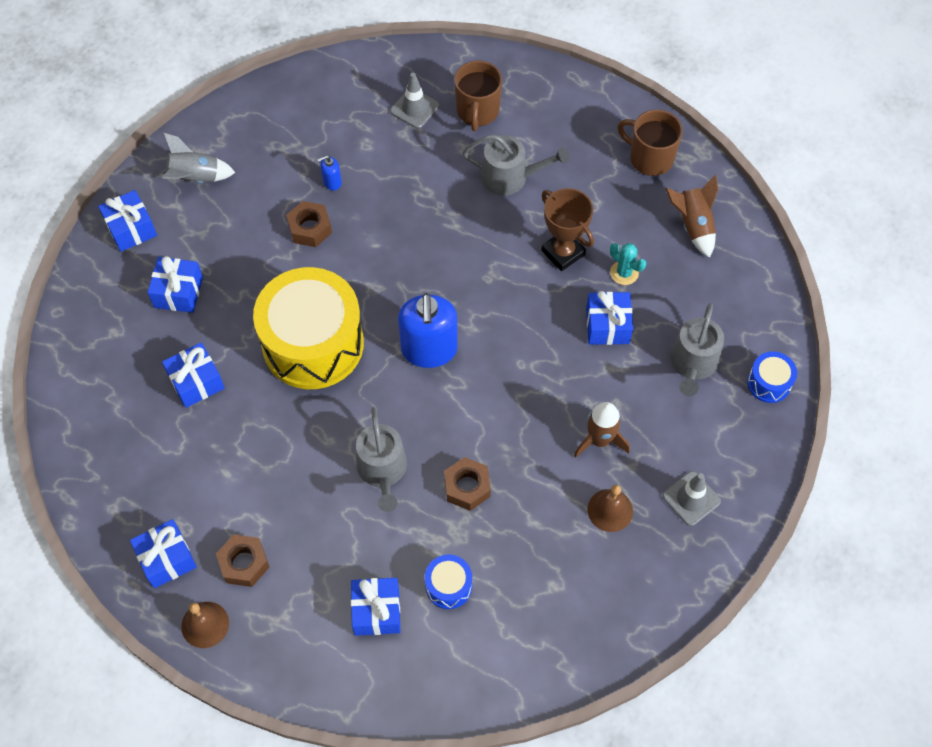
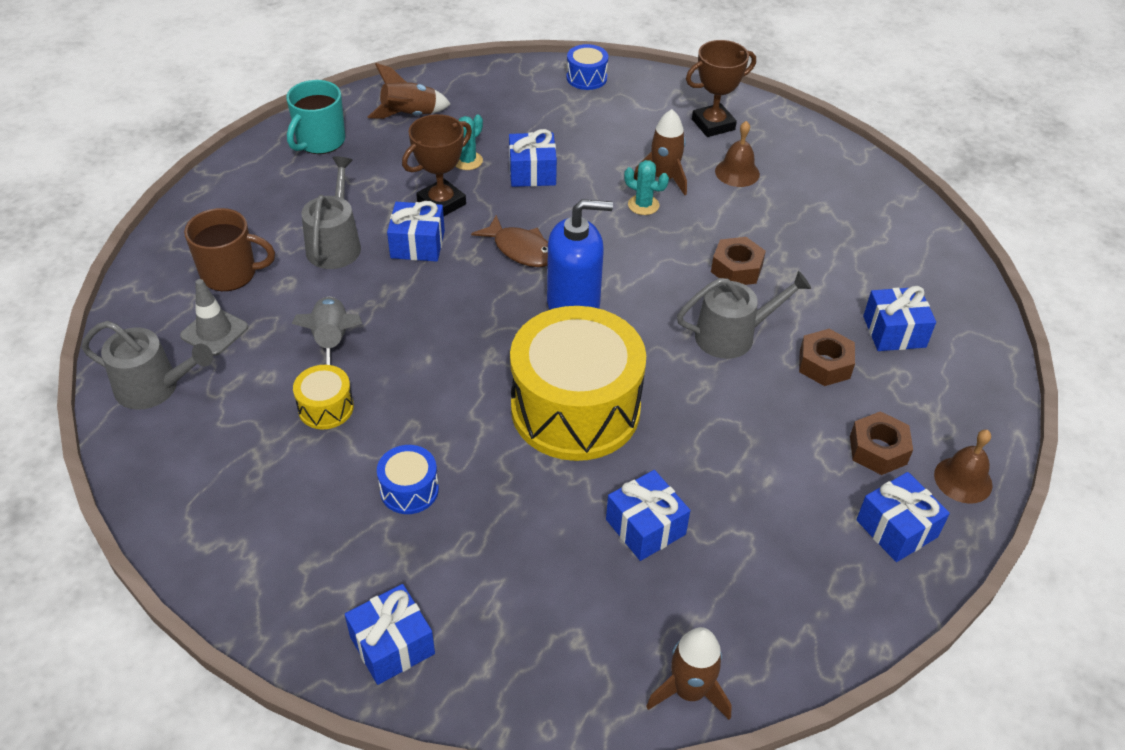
camera: 95 degrees left, 15 degrees down
(65, 395) = (689, 691): none -> brown rocket
(178, 292) = (505, 566): blue gift -> blue gift (417, 244)
(195, 178) = (302, 569): grey rocket -> grey rocket (332, 340)
(310, 228) = (400, 425): brown nut -> brown nut (824, 364)
(332, 182) = (326, 408): blue soap dispenser -> yellow drum
(448, 586) = (848, 279): blue drum -> blue drum (409, 490)
(499, 312) = (520, 249): none -> brown fish
(559, 417) = (643, 205): none -> turquoise cactus
(650, 158) = (320, 141): brown mug -> turquoise mug
(691, 498) = (713, 124): grey traffic cone -> brown trophy
(693, 364) = (571, 120): grey watering can -> grey watering can (154, 387)

